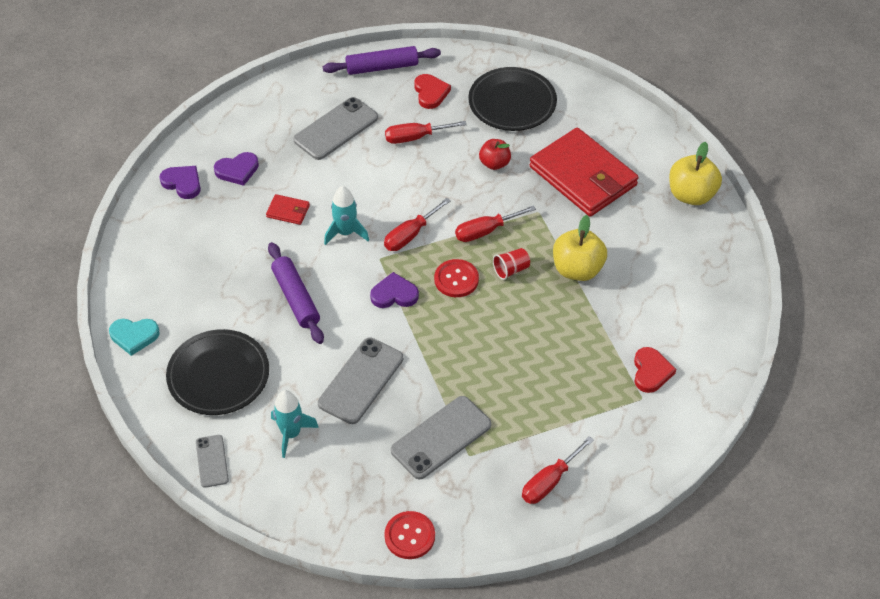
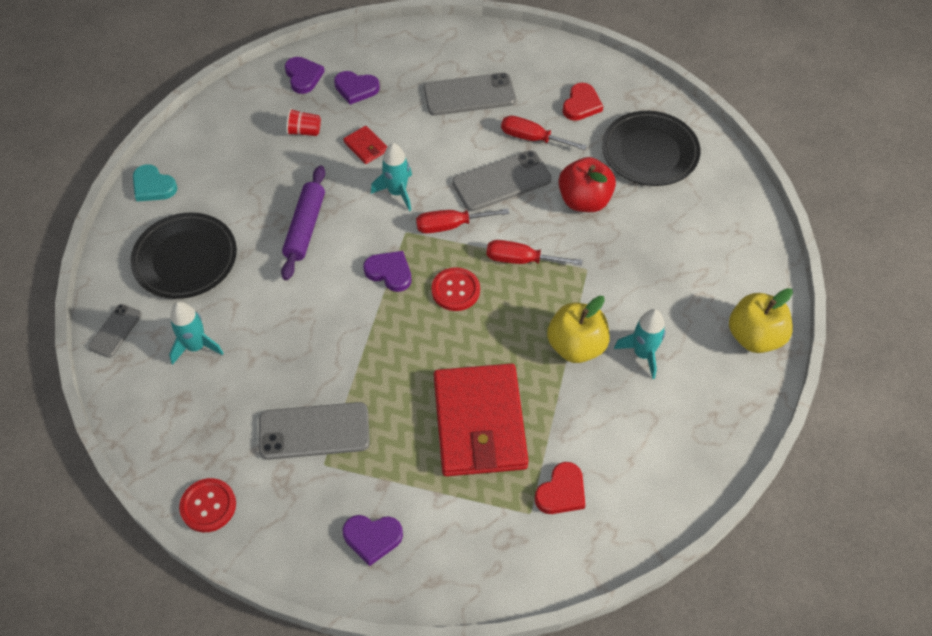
camera: 35 degrees right, 5 degrees up
(361, 381) = (293, 335): grey phone -> grey phone (501, 181)
(382, 67) = (557, 60): purple rolling pin -> none
(494, 163) = (584, 201): red apple -> red apple, size x1.60
(511, 270) = (513, 310): red cup -> red cup (304, 131)
(549, 481) = (372, 538): red screwdriver -> purple heart
(583, 176) = (659, 258): red wallet -> red wallet (479, 423)
(627, 248) = (643, 354): none -> turquoise rocket

